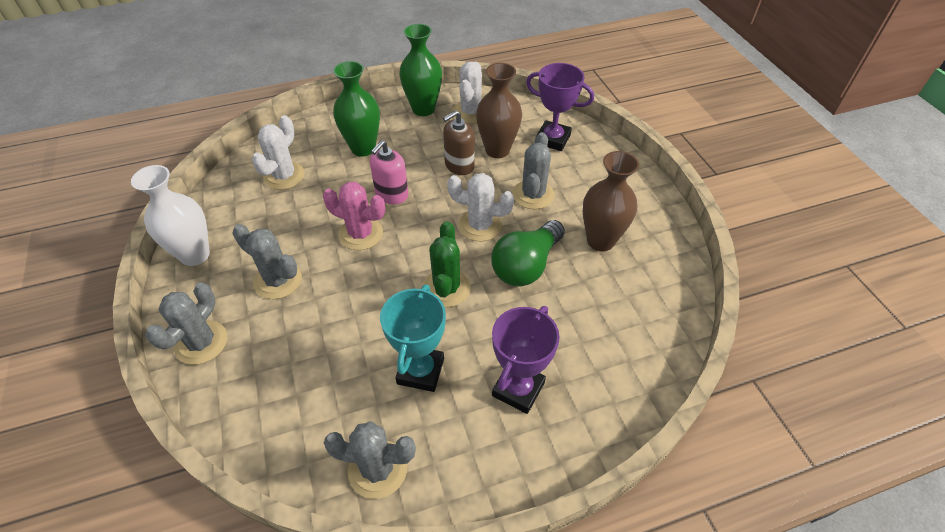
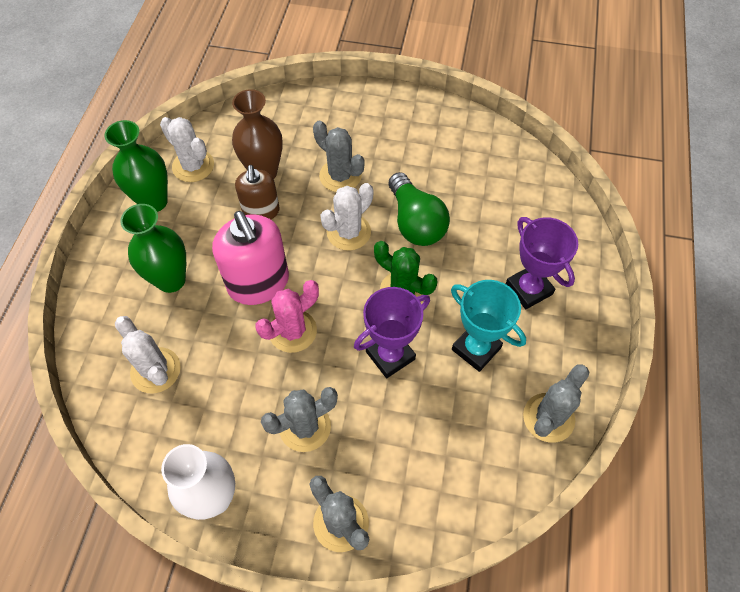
camera: 60 degrees left, 10 degrees up
(391, 194) = (258, 283): pink soap dispenser -> pink soap dispenser, size x1.61
(552, 139) = (283, 125): purple trophy -> purple trophy (390, 355)
(600, 240) = (422, 159): brown vase -> none

